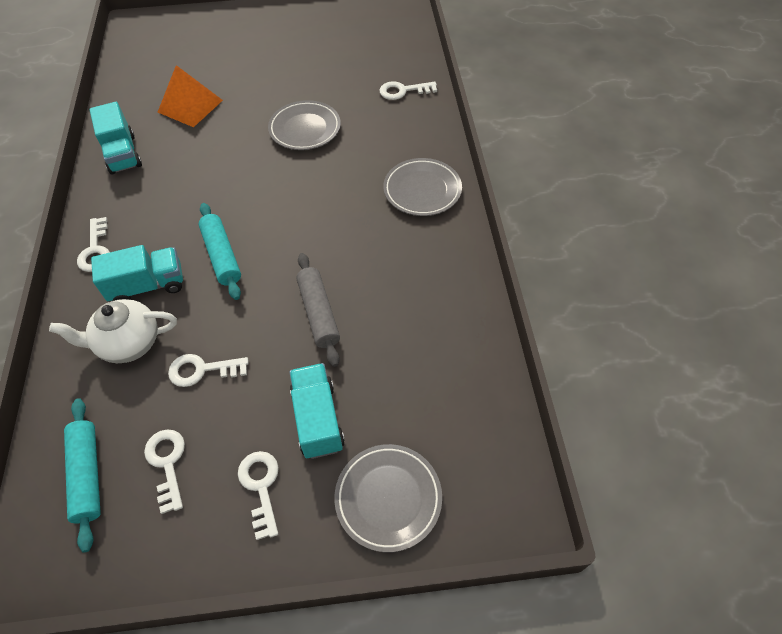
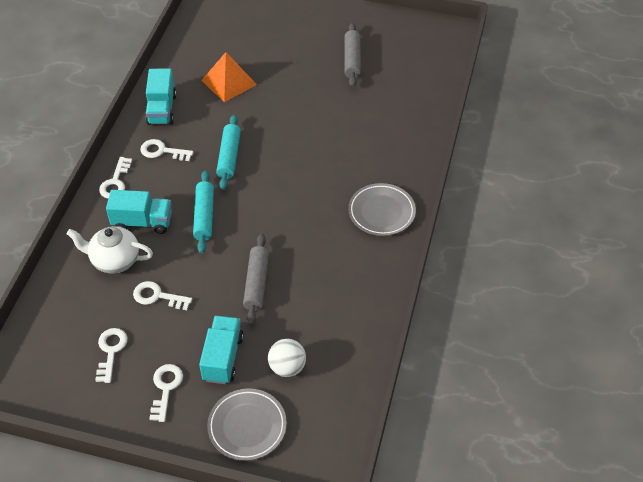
camera: 20 degrees right, 5 degrees down
(87, 475) = (58, 340): turquoise rolling pin -> turquoise rolling pin (229, 157)
(305, 129) = (311, 130): grey plate -> none
(315, 51) = (352, 60): none -> grey rolling pin
(402, 402) = (287, 367): none -> white ball
(403, 91) = (409, 120): white key -> white key (162, 151)

